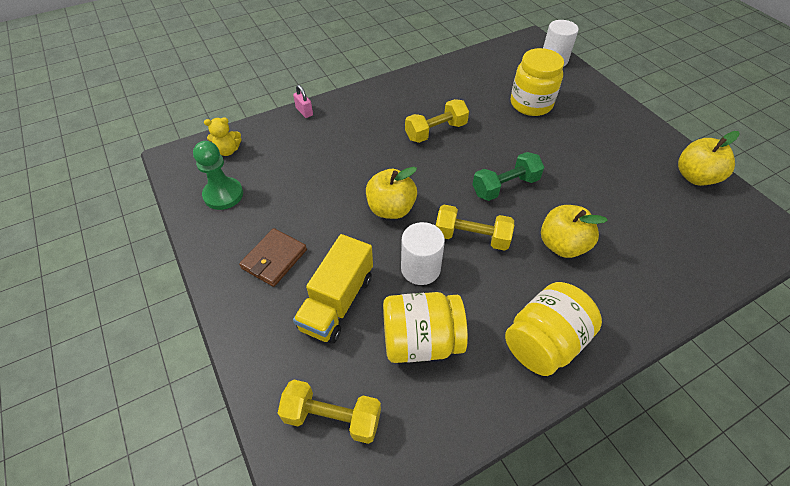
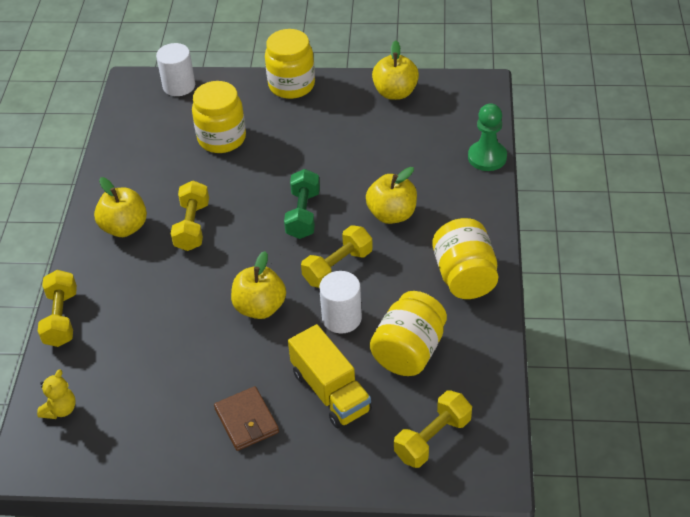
camera: 55 degrees left, 5 degrees down
(223, 195) = (126, 435): green pawn -> green pawn (487, 157)
(304, 112) = (61, 318): pink padlock -> yellow dumbbell
(404, 100) = (124, 227): none -> yellow apple
(624, 113) = (291, 85): none -> yellow jar

